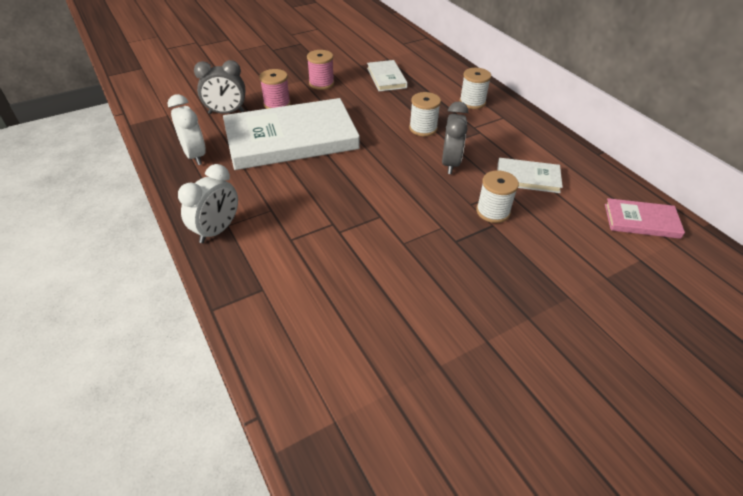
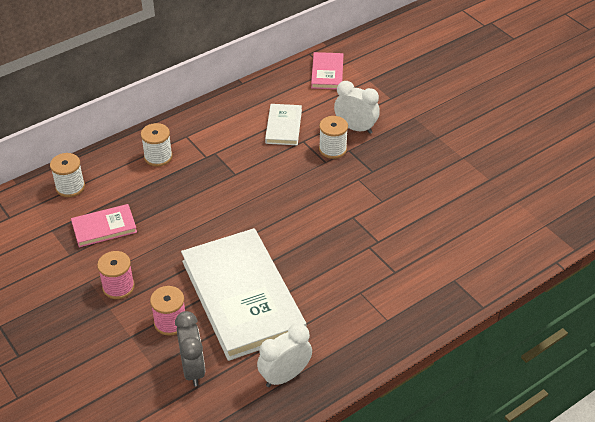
camera: 95 degrees left, 0 degrees up
(217, 230) = (396, 326): white clock -> white clock (355, 128)
(386, 78) = (104, 227): white book -> pink book
(423, 128) = (212, 193): white spool -> white spool (70, 187)
(450, 163) = (269, 173): grey clock -> none

